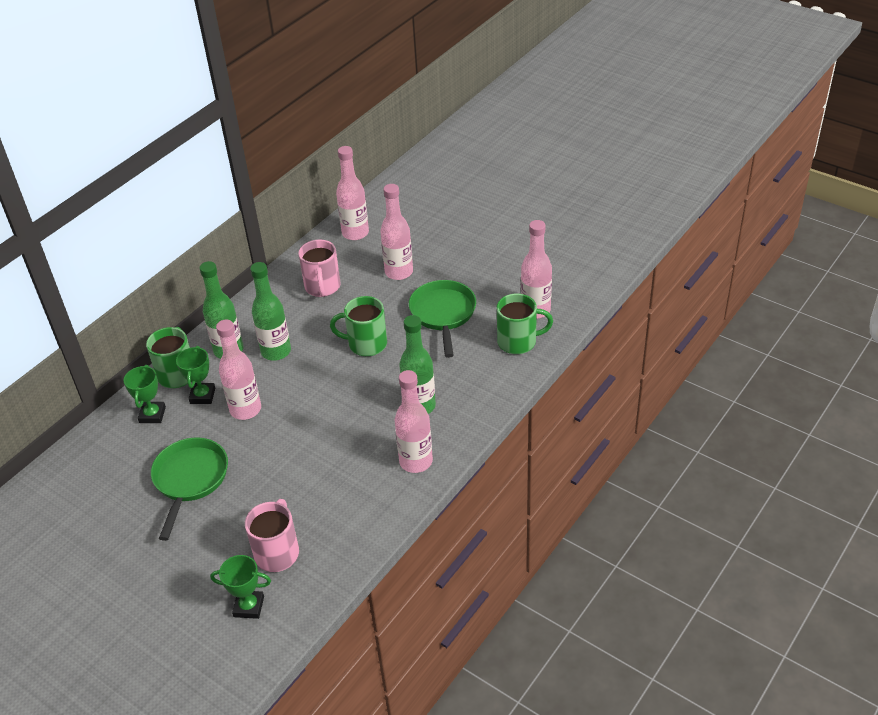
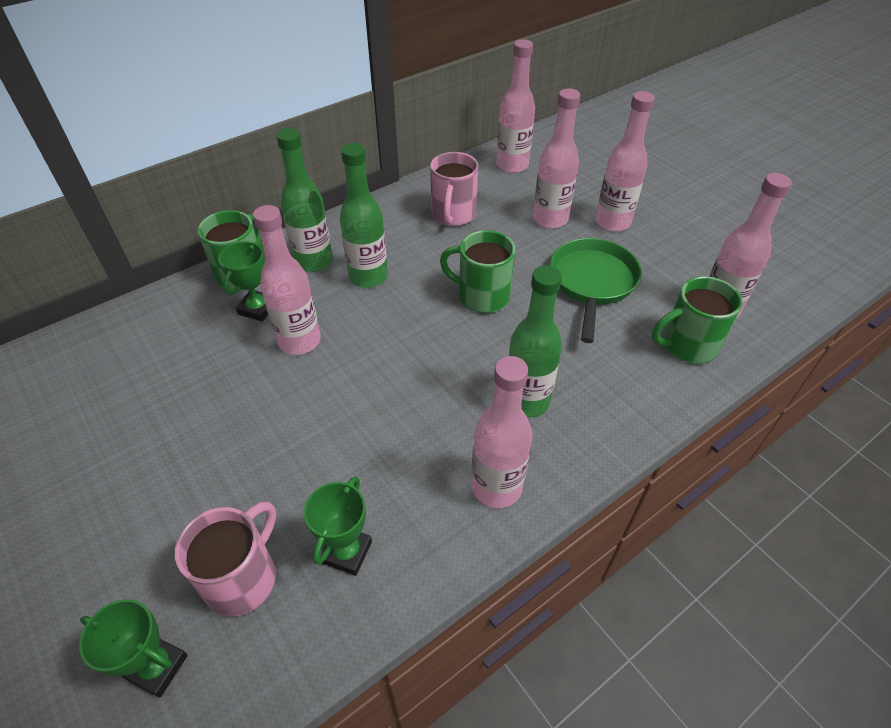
camera: 15 degrees right, 5 degrees up
(152, 415) = (188, 316): green trophy -> green trophy (347, 552)
(190, 479) = (185, 418): green pan -> none
(447, 263) = (612, 222): none -> pink bottle
(518, 342) = (687, 345): green mug -> green mug turned 150 degrees clockwise

